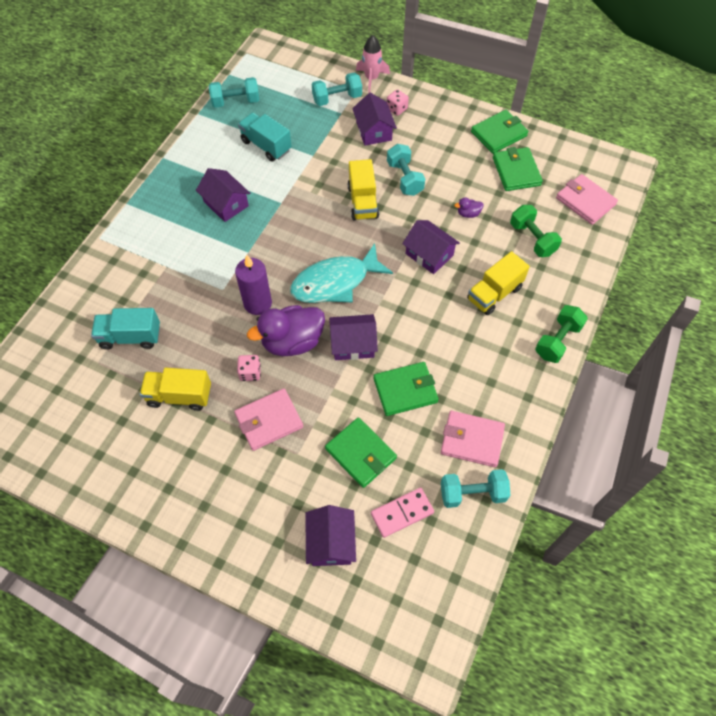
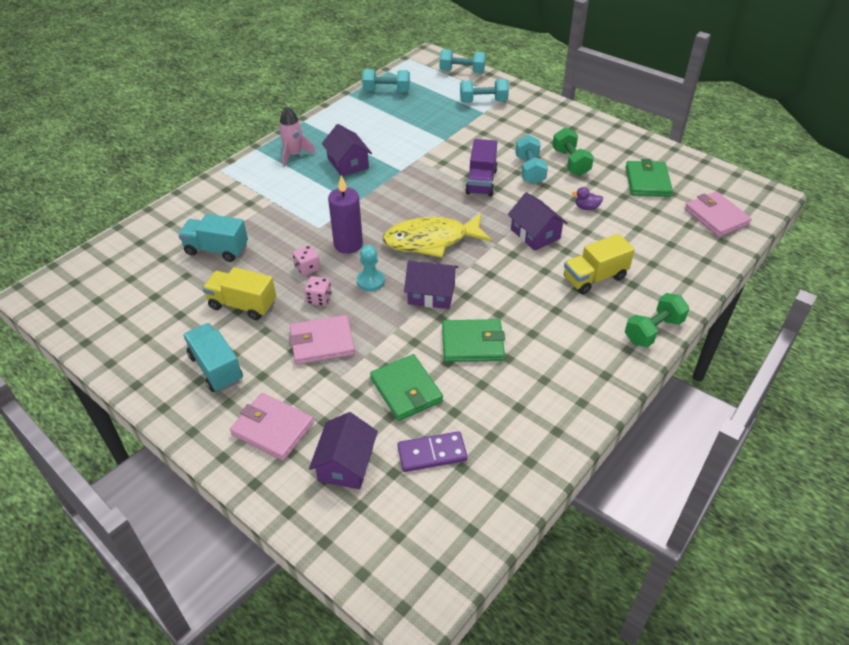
camera: 15 degrees right, 15 degrees down
(266, 146) = (402, 126): turquoise truck -> turquoise truck (216, 368)
(292, 342) = (370, 281): purple duck -> turquoise pawn
(335, 282) = (431, 240): turquoise fish -> yellow fish
(363, 202) = (481, 182): yellow truck -> purple truck
(371, 78) = (522, 91): pink rocket -> pink rocket (294, 155)
(374, 131) = (511, 130): purple house -> none
(396, 109) = (539, 117): pink dice -> pink dice (307, 268)
(402, 513) = (432, 453): pink domino -> purple domino
(472, 440) = (531, 402): pink wallet -> pink wallet (272, 429)
(472, 493) = (516, 452): turquoise dumbbell -> turquoise dumbbell (462, 71)
(498, 134) = (637, 150): green wallet -> none
(532, 239) = (649, 239): green dumbbell -> green dumbbell (570, 162)

